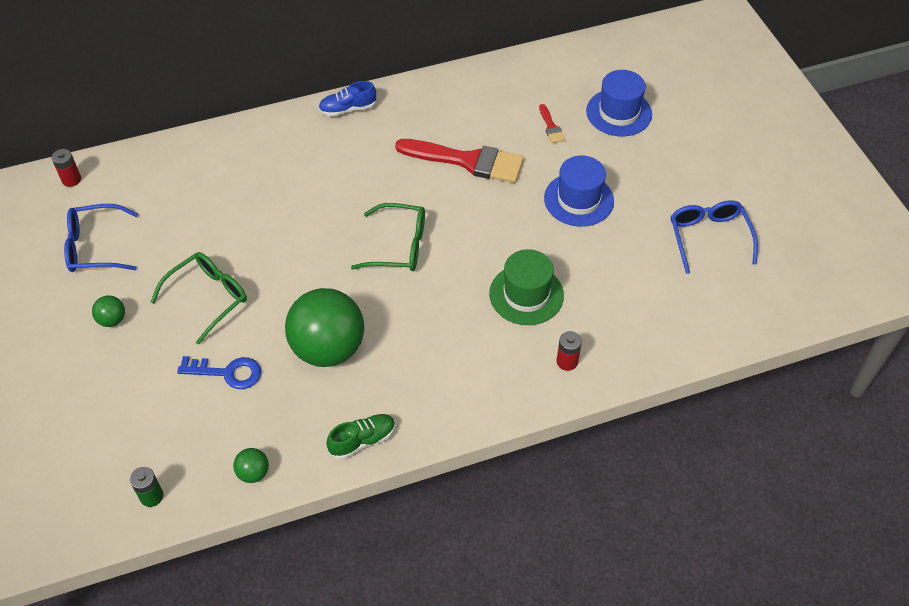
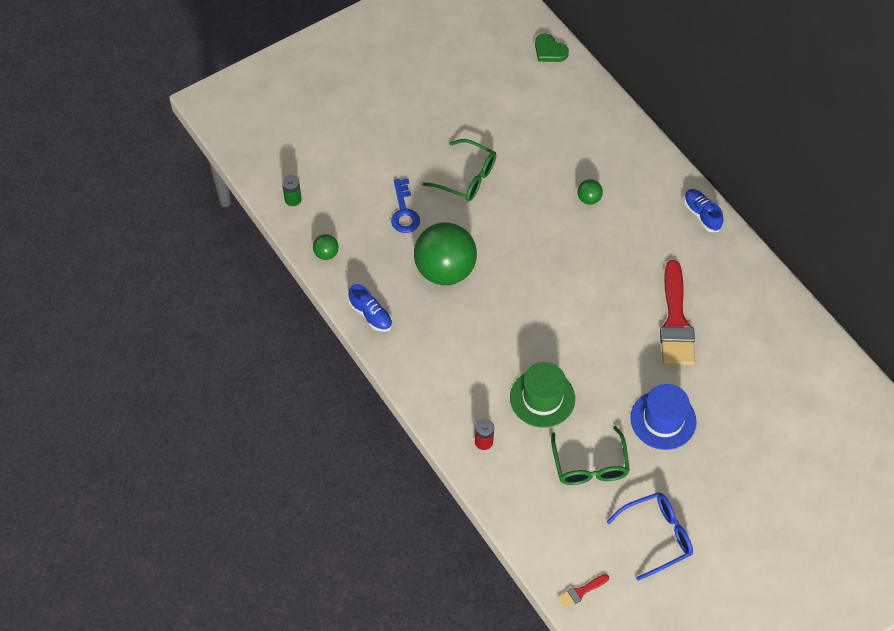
camera: 75 degrees right, 5 degrees up
(71, 179) = (549, 51): red battery -> green heart
(95, 247) = (490, 90): blue glasses -> none
(112, 320) = (428, 125): green ball -> green ball (589, 199)
(362, 440) = (371, 315): green shoe -> blue shoe
(399, 246) = (561, 293): green glasses -> green glasses (590, 466)
(551, 126) = (745, 380): red brush -> red brush (581, 592)
(619, 112) = (788, 436): blue hat -> none

